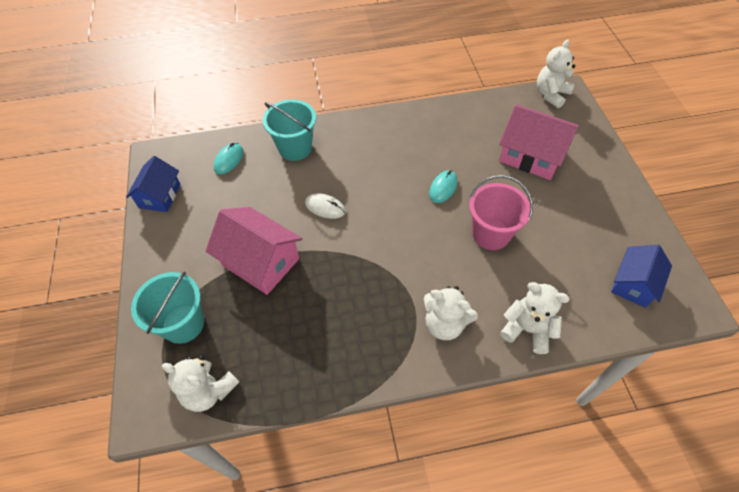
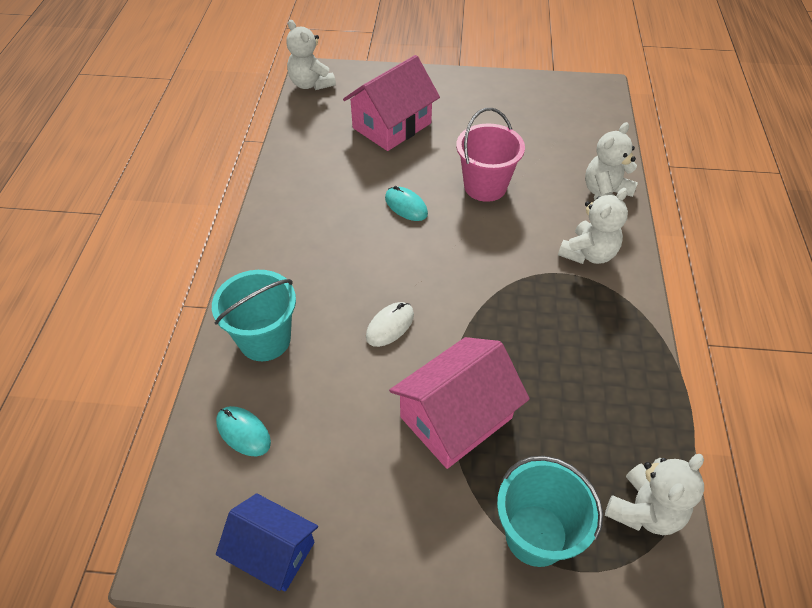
camera: 75 degrees left, 5 degrees down
(633, 284) = (571, 113): blue house -> none

